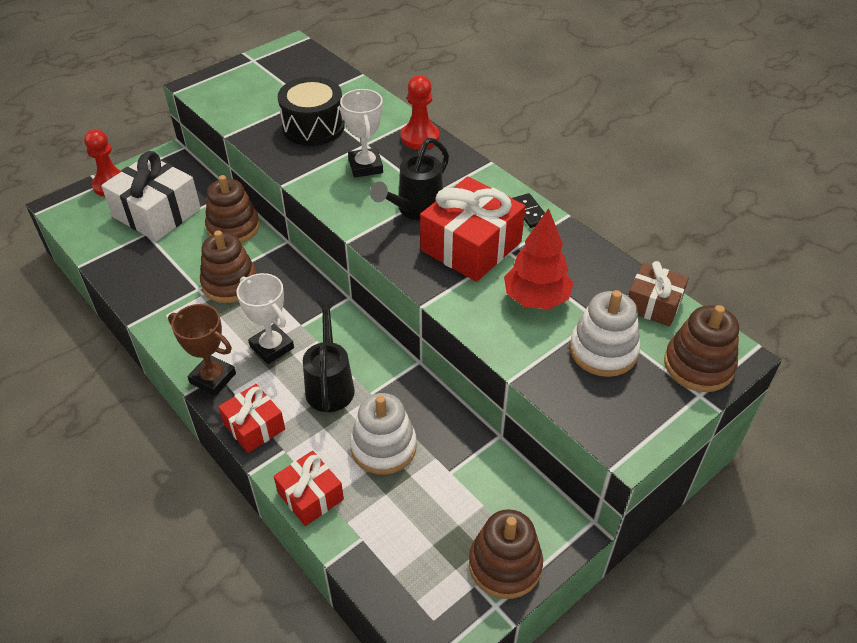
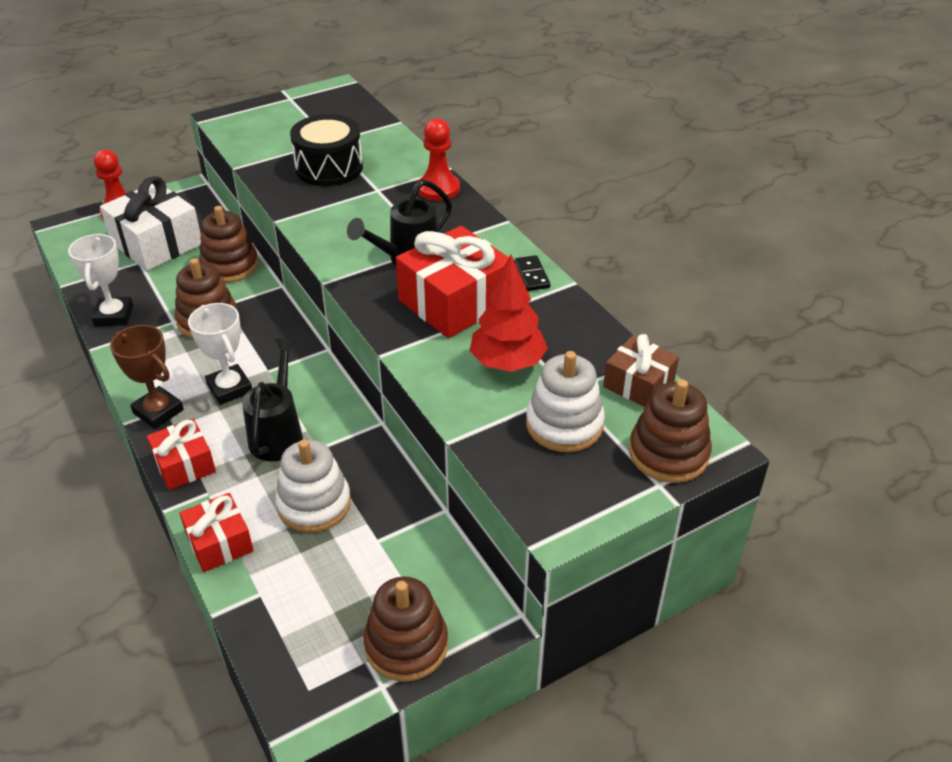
camera: 10 degrees right, 5 degrees down
(365, 166) = (370, 212): white trophy -> white trophy (114, 315)

